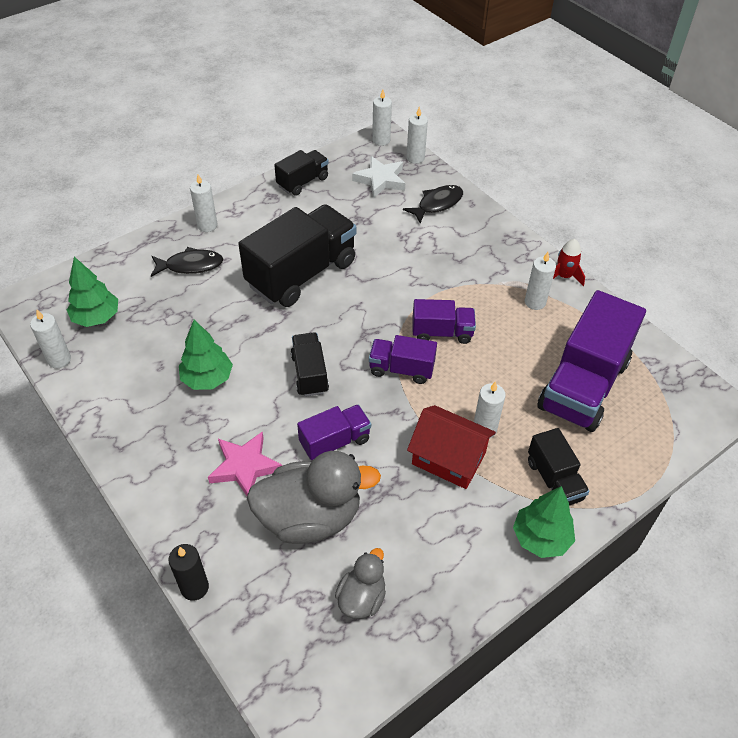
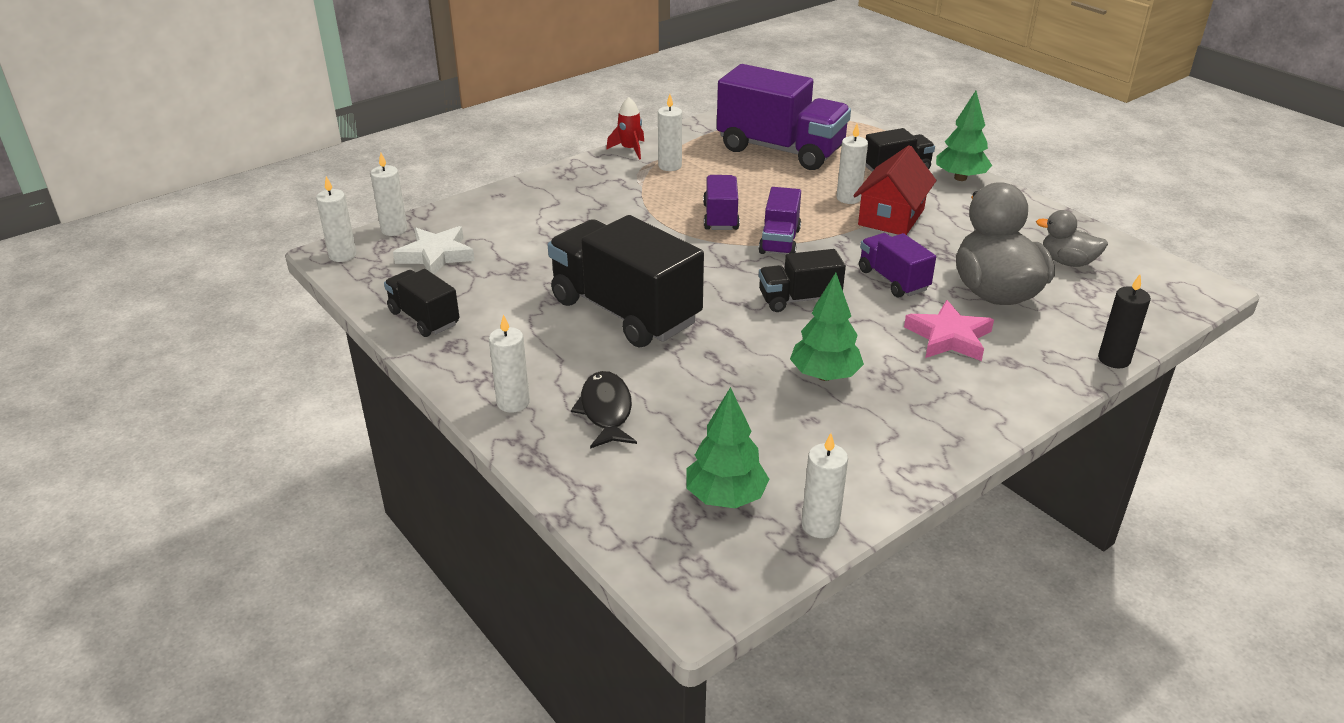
camera: 90 degrees left, 15 degrees down
(437, 204) = (496, 216): black fish -> none

